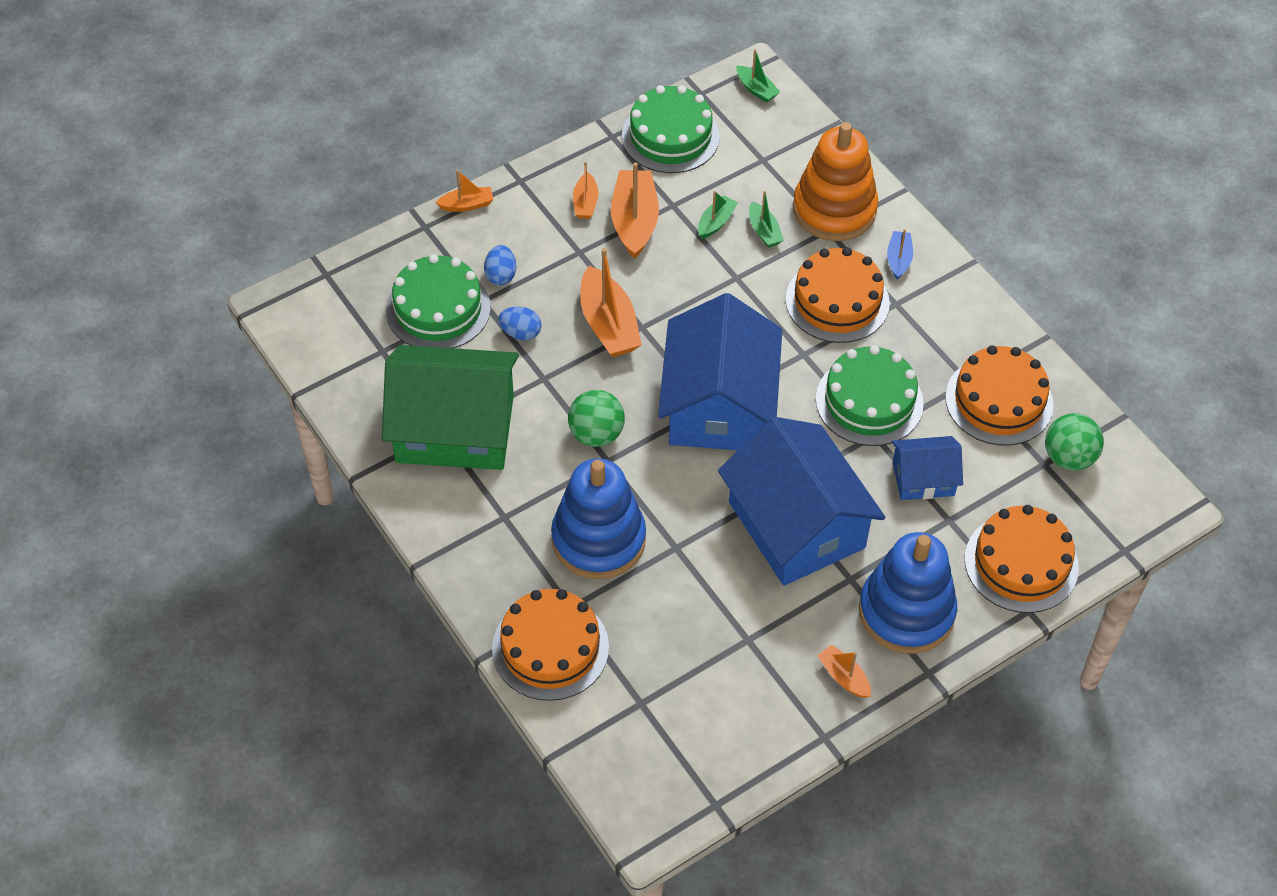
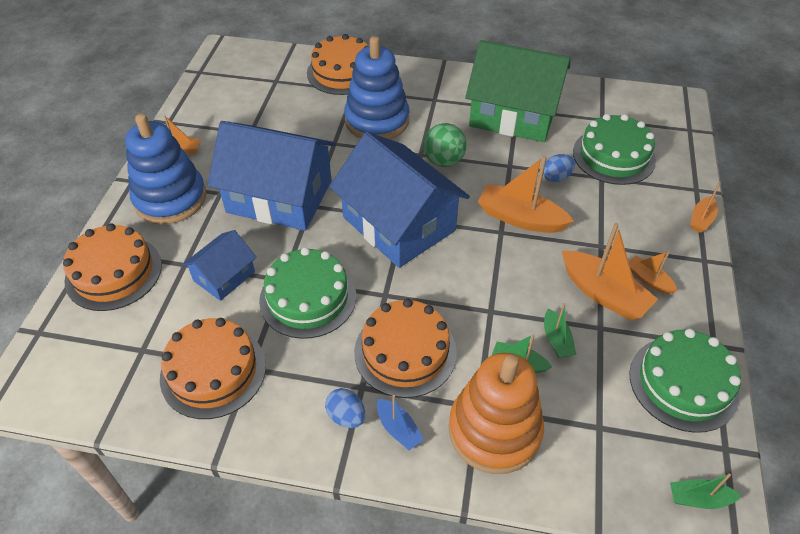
camera: 135 degrees right, 5 degrees down
(455, 428) = (513, 114): green house -> green house turned 60 degrees clockwise
(501, 275) = (616, 197): blue egg -> blue egg (346, 416)
(1068, 457) = (125, 369): green ball -> none

